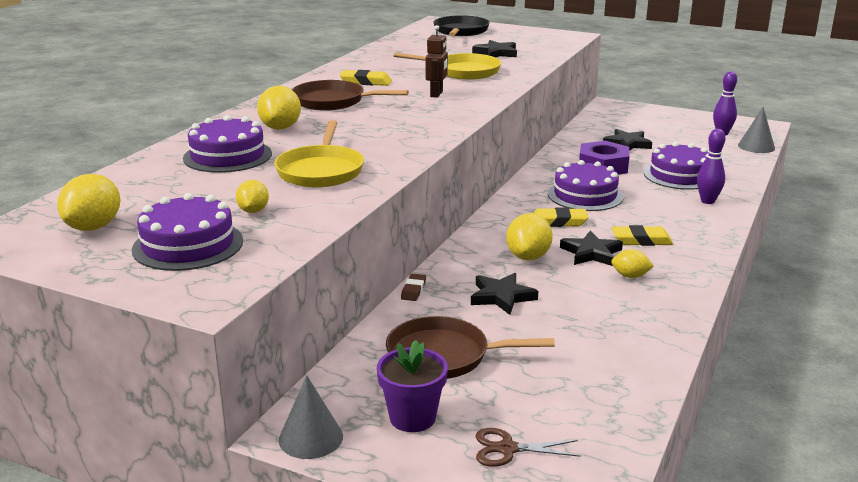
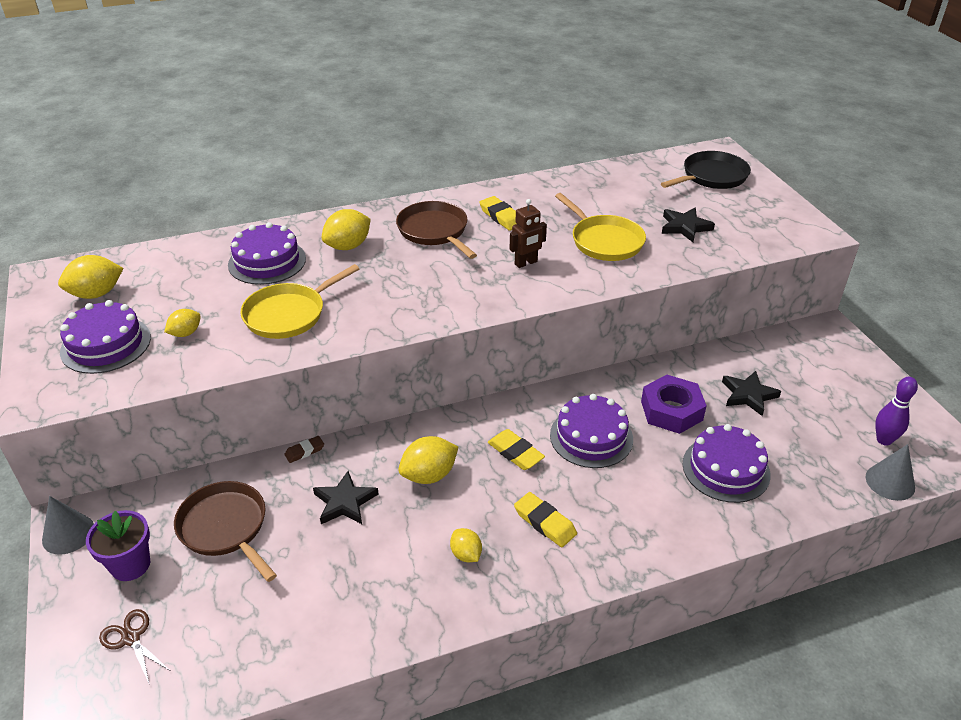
camera: 45 degrees right, 15 degrees up
(591, 253) = (481, 506): black star -> none
(707, 201) = (692, 519): purple bowling pin -> none

